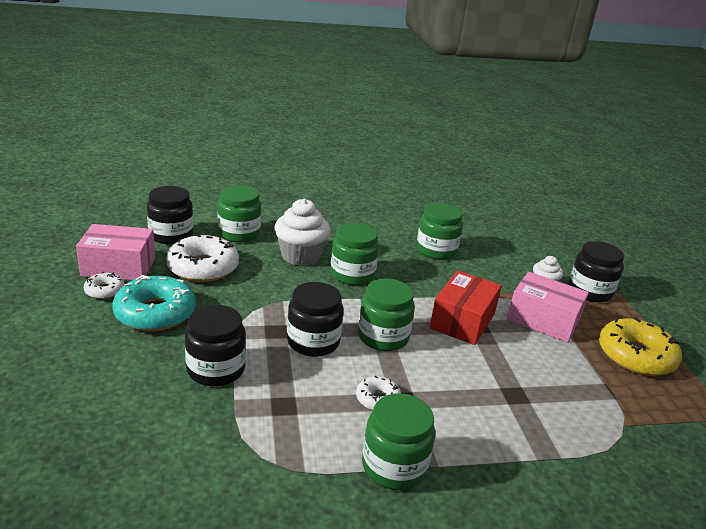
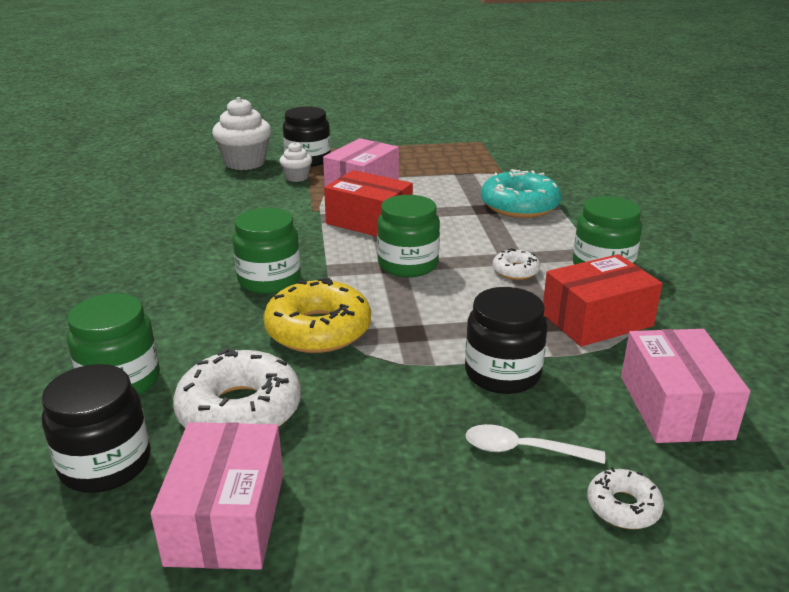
camera: 85 degrees left, 0 degrees up
(104, 291) = (317, 519): white donut -> white donut (623, 506)
(128, 367) = (523, 450): none -> white spoon
(147, 458) = (675, 407): none -> pink box
(155, 313) = (382, 444): turquoise donut -> turquoise donut (519, 205)
(287, 438) = (596, 320): none -> red box
(300, 256) = (212, 319): white cupcake -> white cupcake (245, 163)
(313, 342) = (427, 307): black jar -> none
(436, 250) = (212, 224): green jar -> none
(635, 356) = (412, 158): yellow donut -> yellow donut (318, 330)

